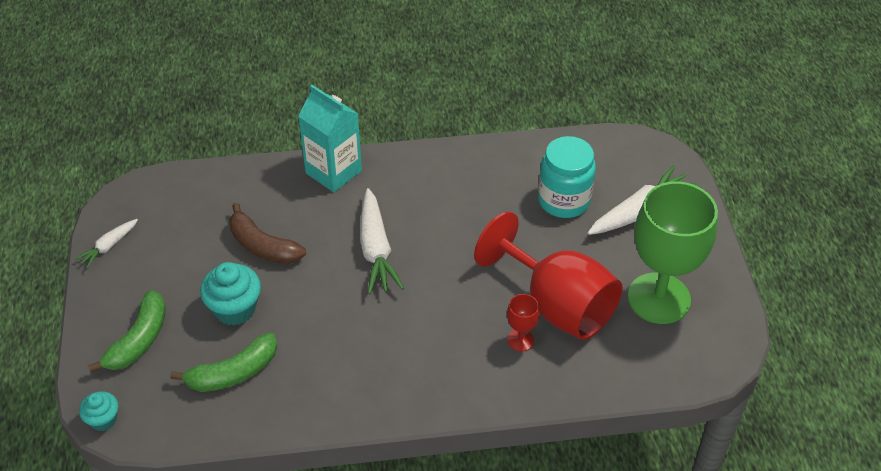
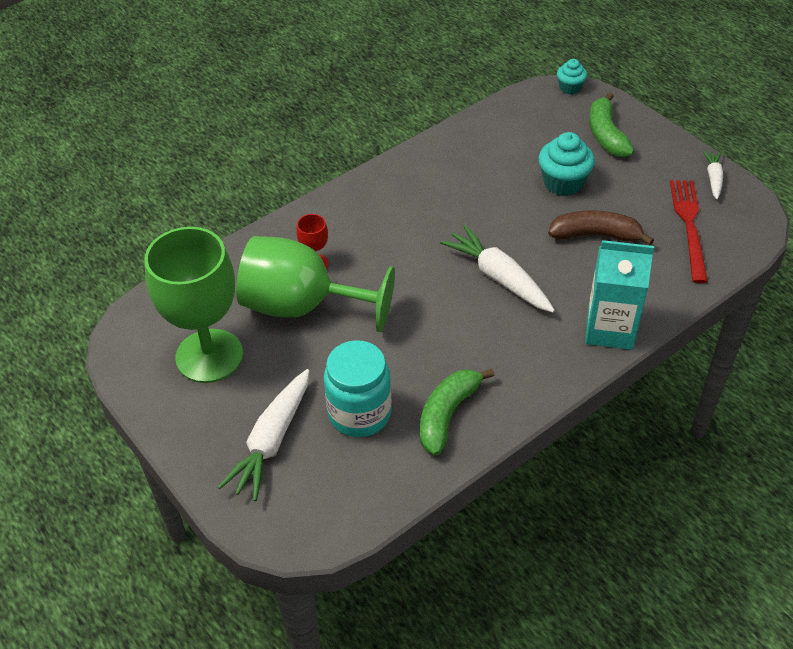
camera: 150 degrees right, 0 degrees up
(182, 217) = (689, 226): none -> red fork
(233, 373) = (516, 146): green banana -> green banana (447, 415)
(557, 305) = (302, 306): red goblet -> green goblet

